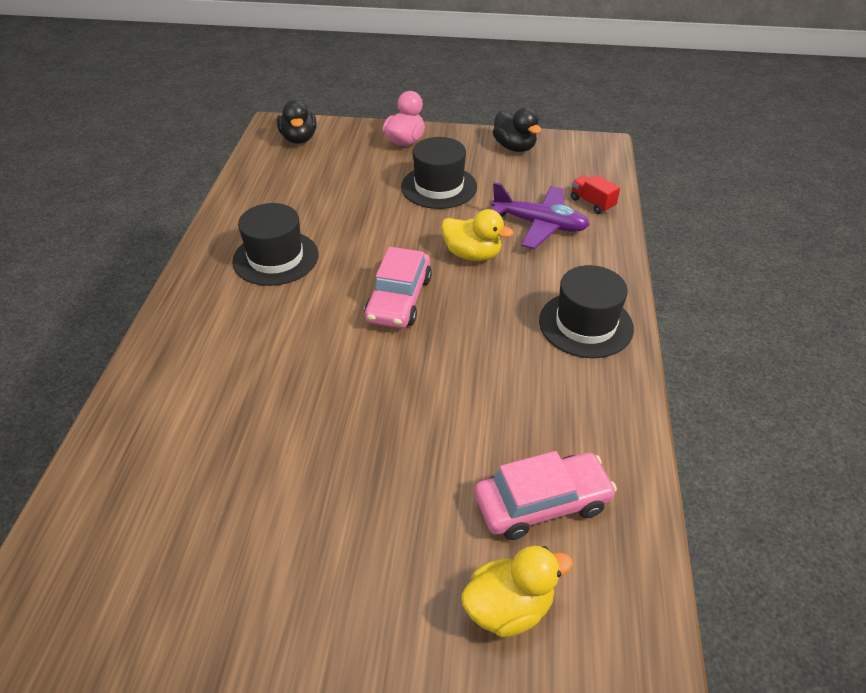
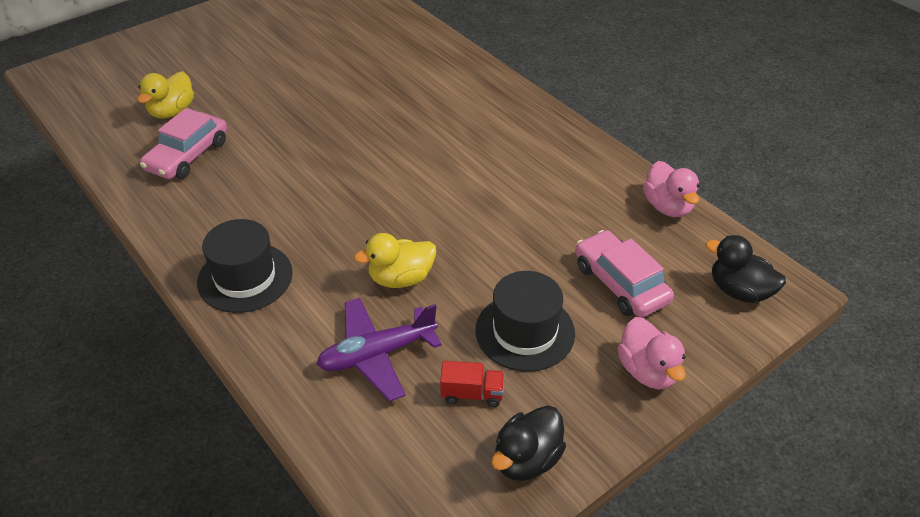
camera: 135 degrees right, 0 degrees up
(244, 190) = (667, 207): none -> pink duck
(275, 258) = (540, 176): black hat -> none
(399, 299) = (409, 205): pink car -> pink car (620, 283)
(514, 147) = (526, 459): black duck -> black duck turned 60 degrees counterclockwise
(592, 203) = (350, 427): red truck -> red truck (472, 394)

